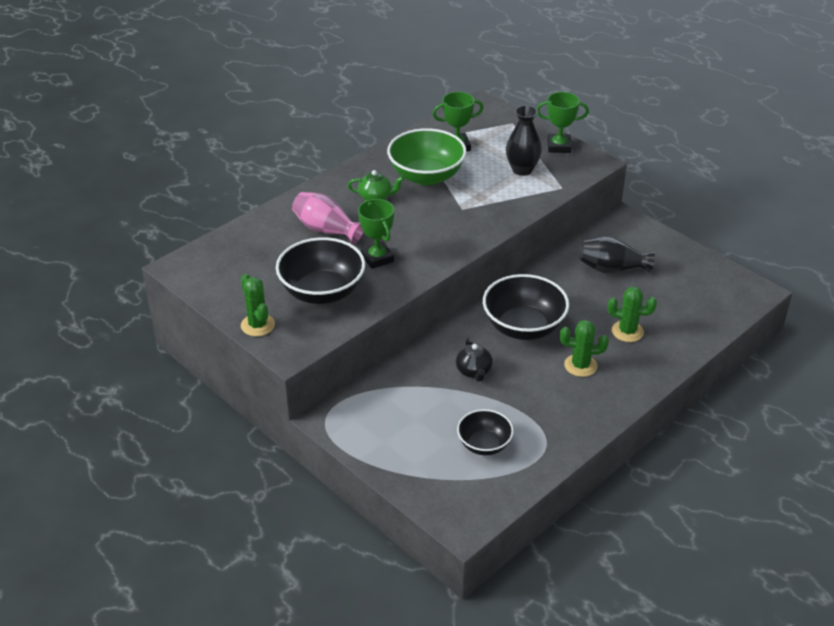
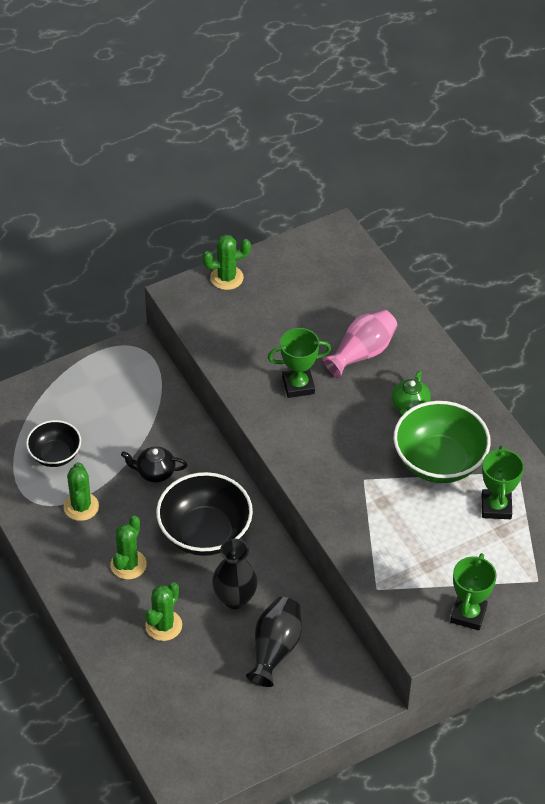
camera: 105 degrees right, 10 degrees up
(322, 292) = (258, 332): black bowl -> none
(522, 170) = (426, 559): black vase -> black vase (235, 598)
(535, 411) = (81, 506): none -> green cactus

